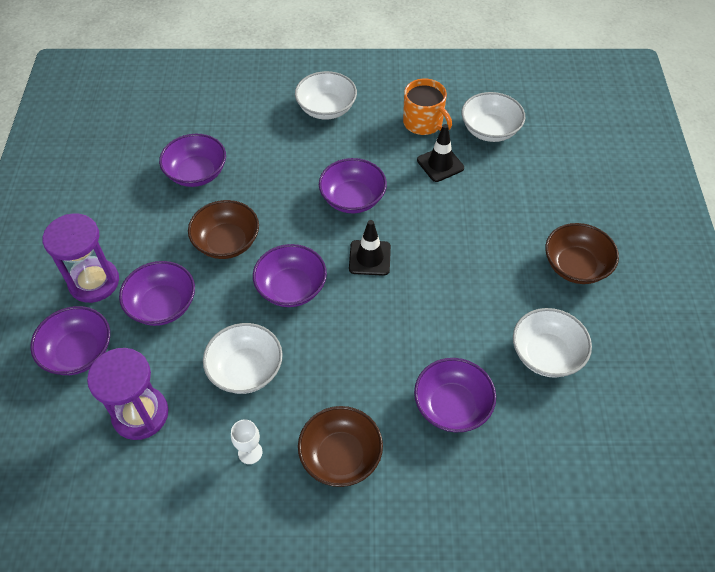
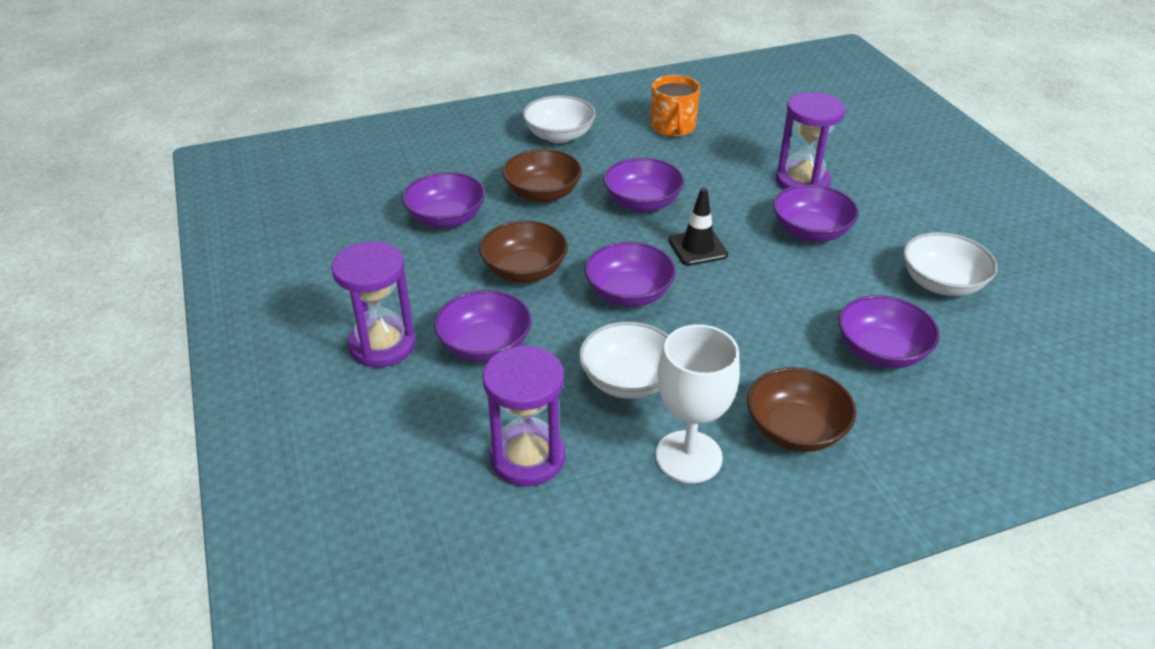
camera: 20 degrees left, 15 degrees down
(78, 352) = (406, 418): purple bowl -> purple bowl (810, 231)
(250, 452) = (688, 457): white goblet -> white goblet, size x2.10
(424, 123) = (673, 127): orange mug -> orange mug turned 60 degrees clockwise
(440, 164) = (715, 156): black traffic cone -> none
(490, 130) = (745, 120): white bowl -> none
(497, 212) = (802, 181): none -> purple hourglass
(576, 266) = (913, 206): brown bowl -> brown bowl (542, 193)

